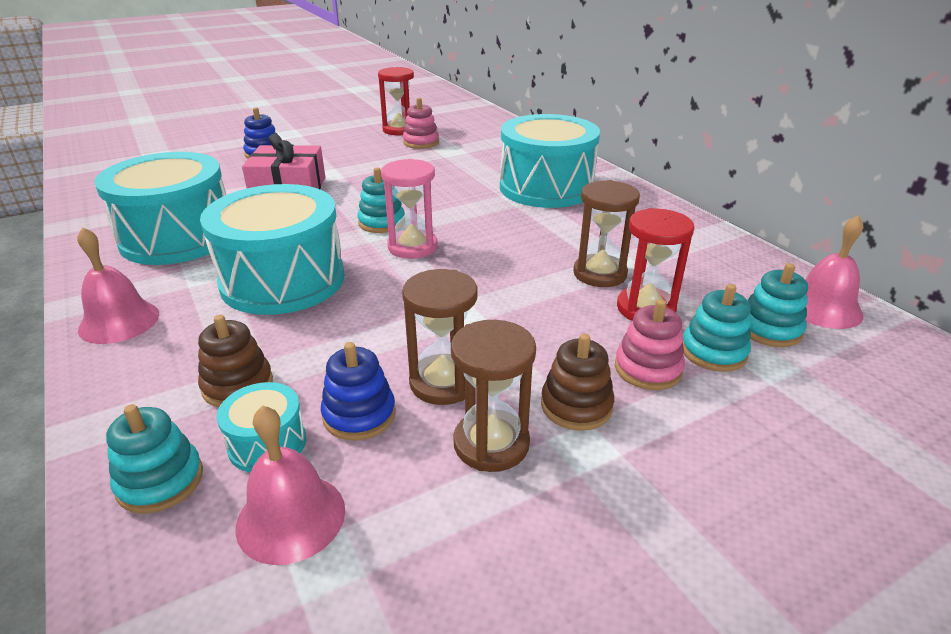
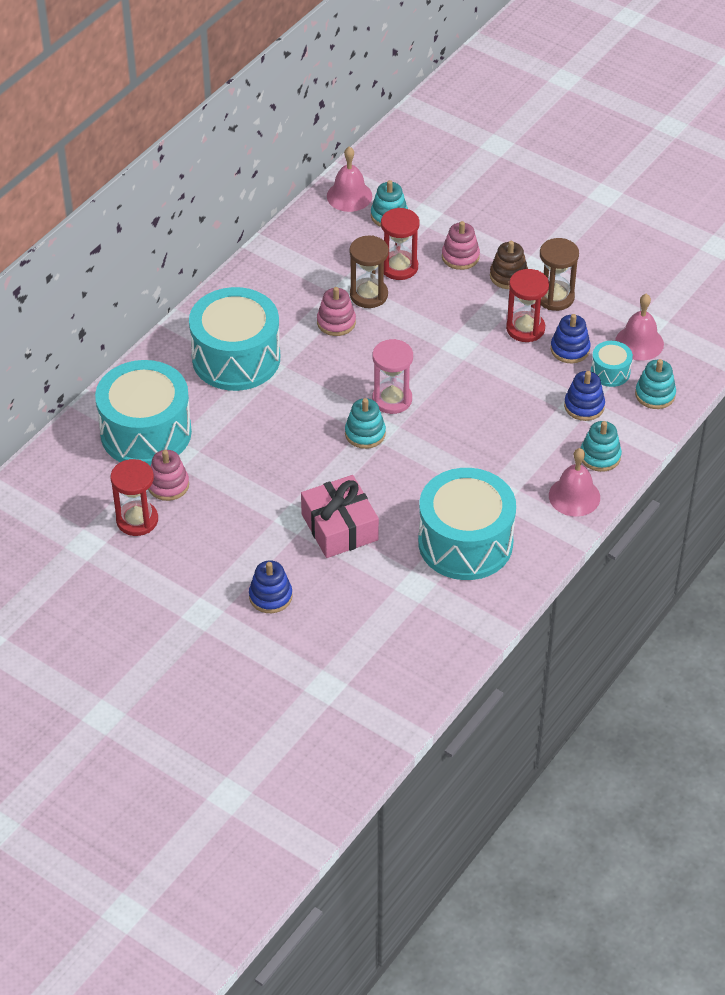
camera: 115 degrees left, 15 degrees up
(238, 385) = (584, 406): brown stacking toy -> blue stacking toy
(283, 280) = (479, 445): turquoise drum -> turquoise drum (146, 432)
(443, 382) = (525, 328): brown hourglass -> red hourglass
(563, 244) = (336, 322): none -> pink stacking toy
(713, 352) = (427, 235): turquoise stacking toy -> turquoise stacking toy (600, 456)

